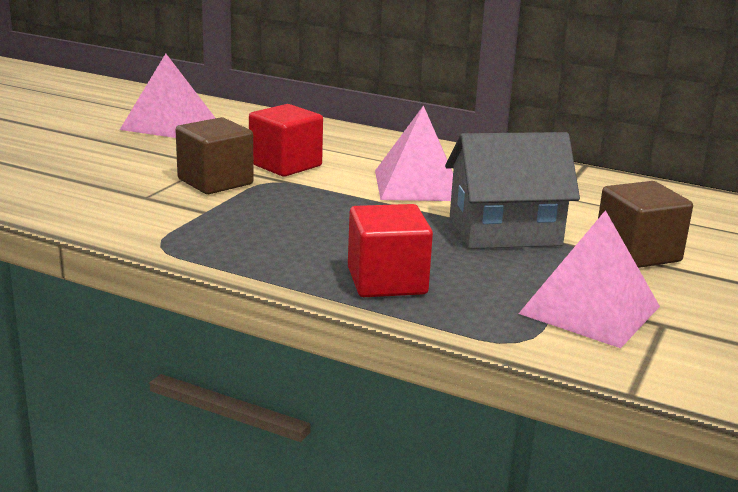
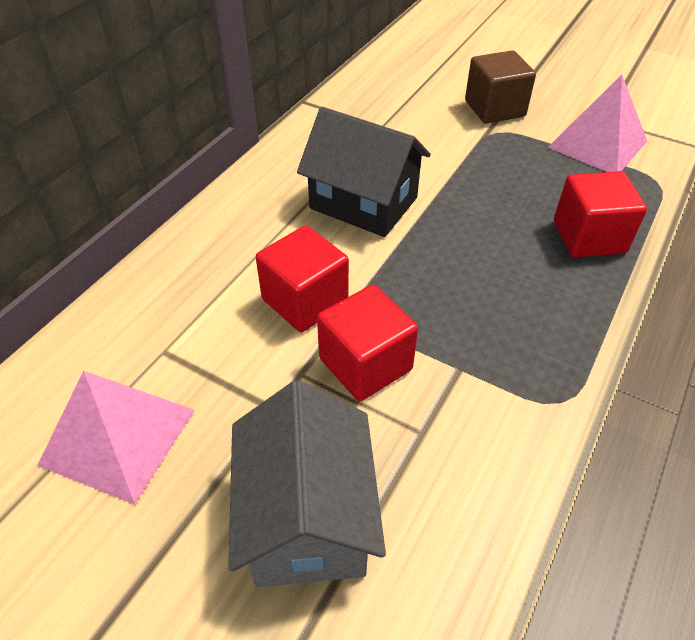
camera: 85 degrees left, 25 degrees up
(215, 182) = (365, 364): brown cube -> red cube
(418, 185) = (363, 203): pink pyramid -> black house
(504, 231) = (468, 164): grey house -> grey house (307, 517)

